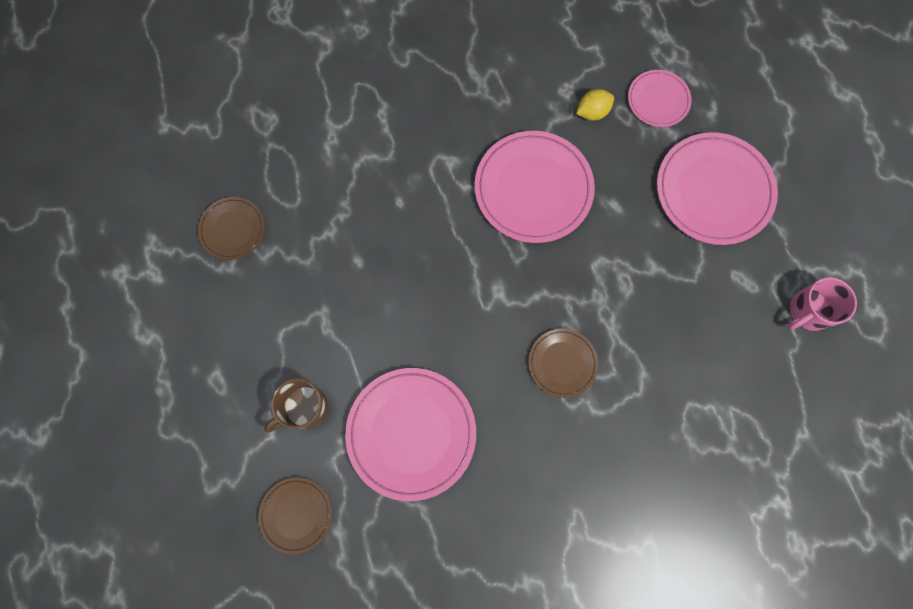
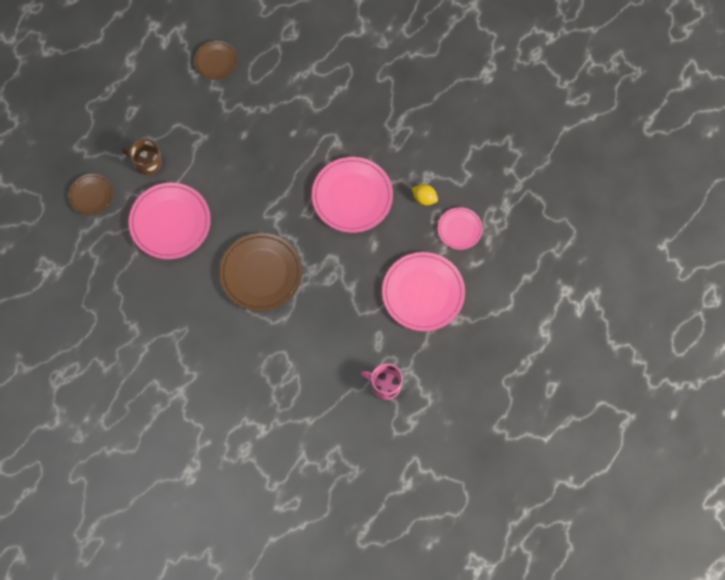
camera: 55 degrees right, 5 degrees down
(562, 363) = (261, 273): brown plate -> brown plate, size x1.82

